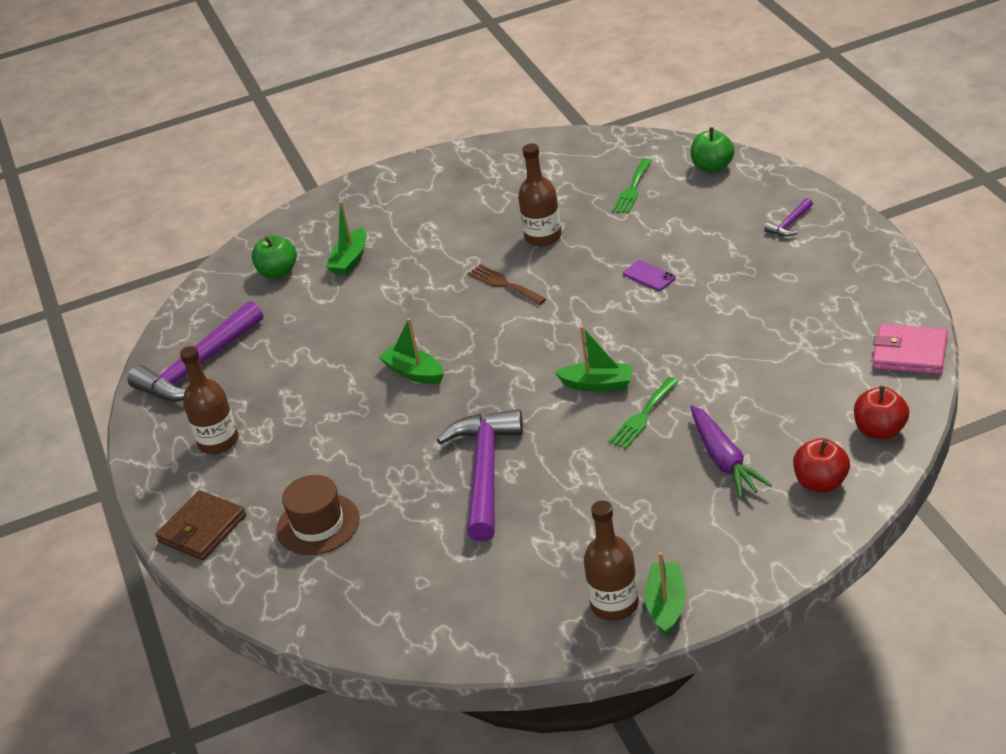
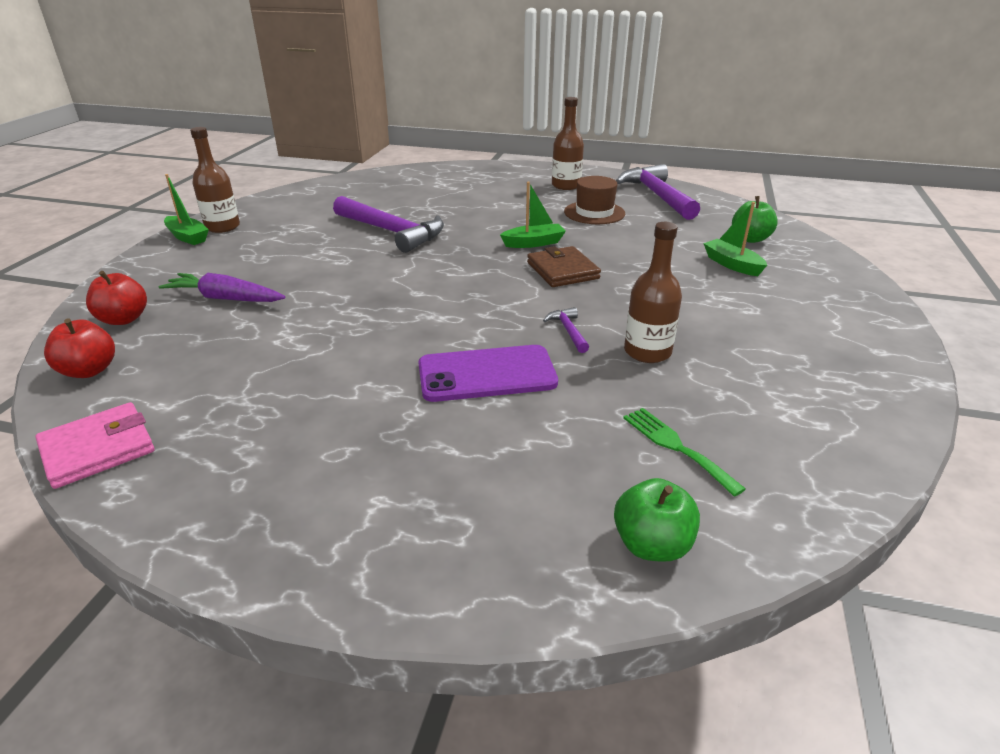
camera: 120 degrees right, 5 degrees down
(202, 529) = (497, 170): brown wallet -> brown wallet (562, 271)
(318, 524) = (445, 189): brown hat -> brown hat (594, 213)
(504, 284) = (593, 306): brown fork -> none
(598, 384) = (393, 291): green boat -> none
(642, 416) = (327, 292): green fork -> none
(649, 276) = (487, 374): purple phone -> purple phone, size x2.09
(790, 224) = (419, 523): purple hammer -> purple hammer (568, 331)

